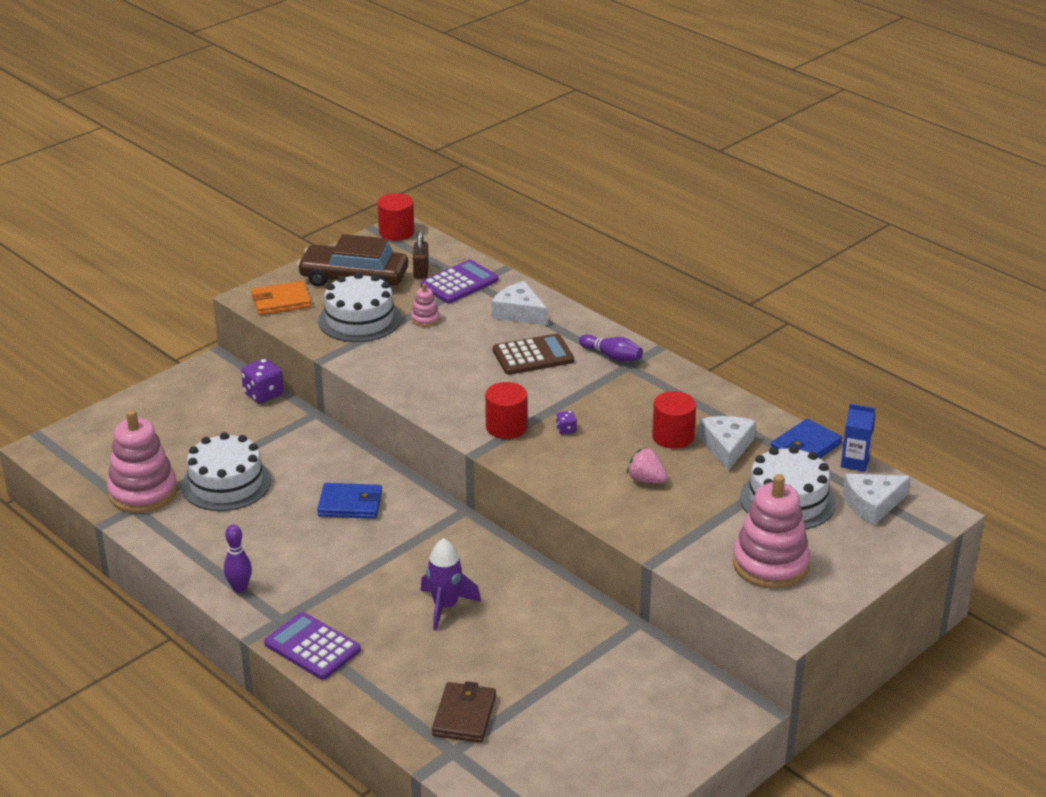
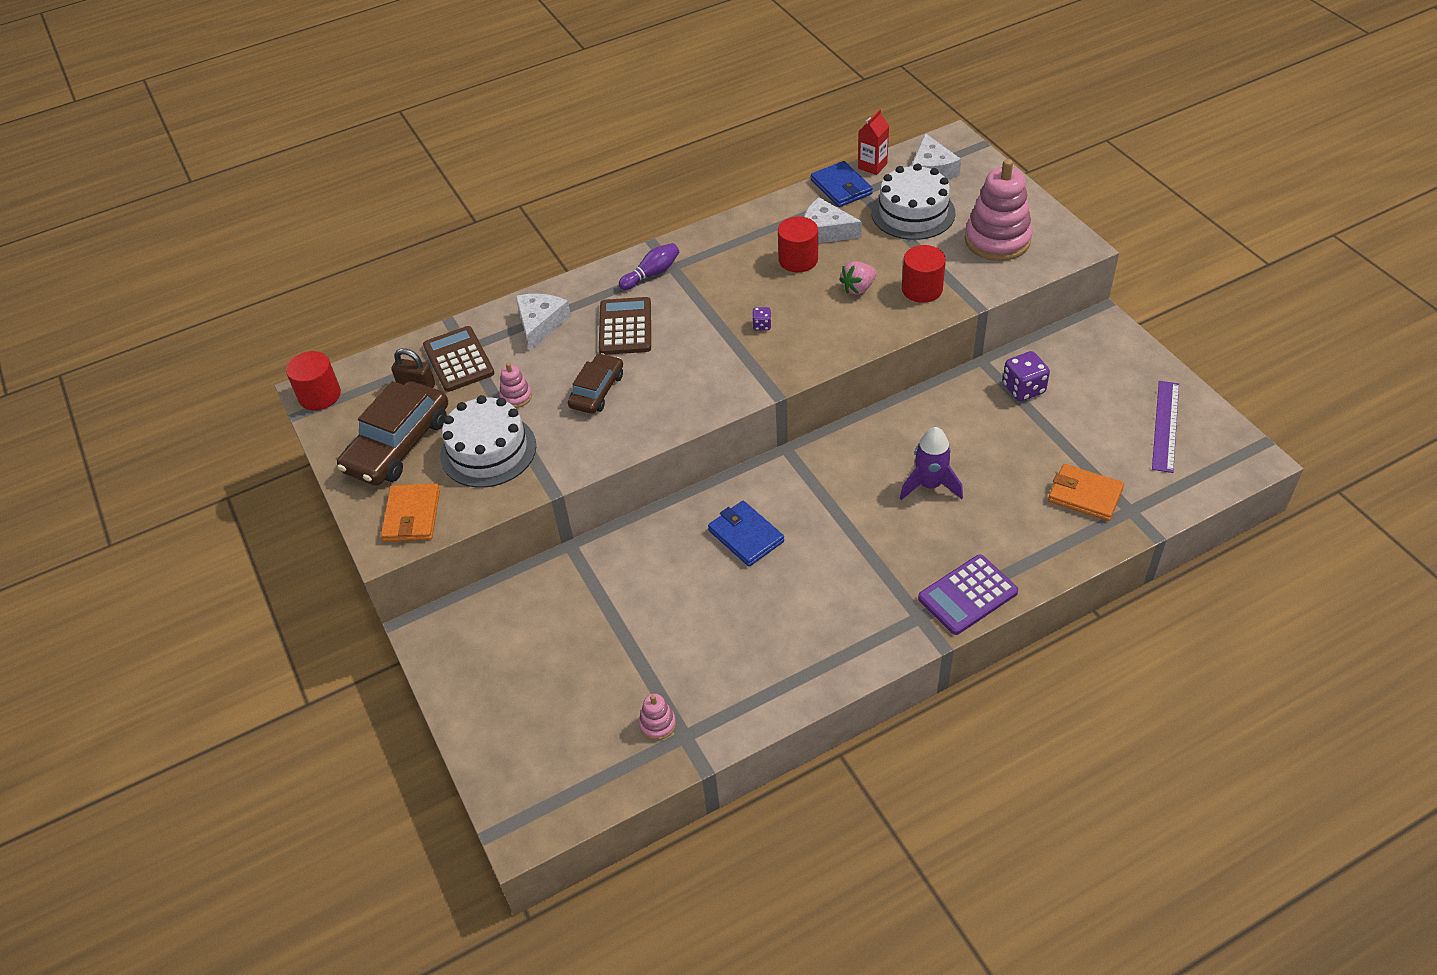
camera: 70 degrees left, 15 degrees up
(143, 492) = (657, 724): pink stacking toy -> pink stacking toy, size x0.45
(226, 483) = (669, 641): white cake -> none
(239, 588) = (859, 646): purple bowling pin -> none
(263, 394) = (510, 588): purple dice -> purple dice (1023, 389)
(350, 504) = (746, 536): blue wallet -> blue wallet turned 60 degrees counterclockwise
(446, 357) = (597, 391): none -> brown car
(459, 283) = (458, 360): purple calculator -> brown calculator
(464, 716) = (1085, 495): brown wallet -> orange wallet
(506, 427) = (741, 365): red cylinder -> red cylinder (922, 289)
(519, 312) = (540, 324): white cheese -> white cheese turned 135 degrees clockwise
(589, 772) = (1166, 426): none -> purple ruler
(855, 462) = (872, 166): blue carton -> red carton

